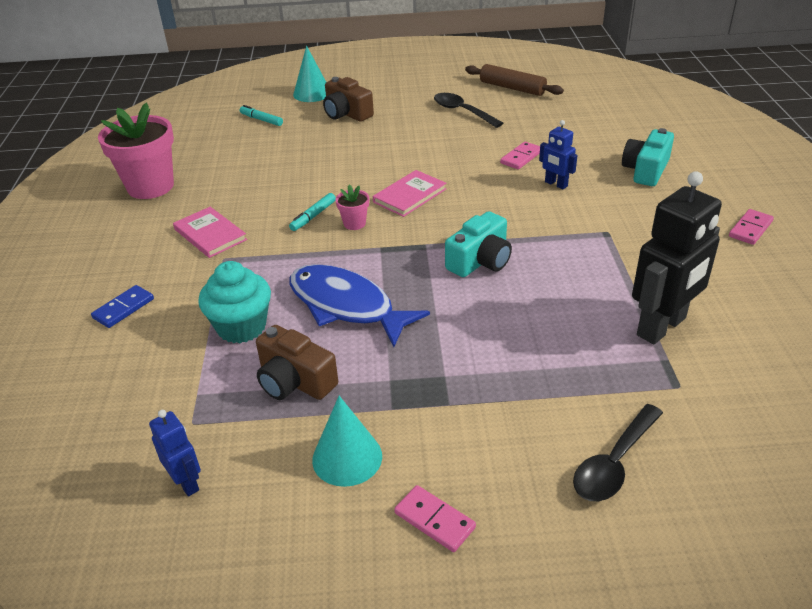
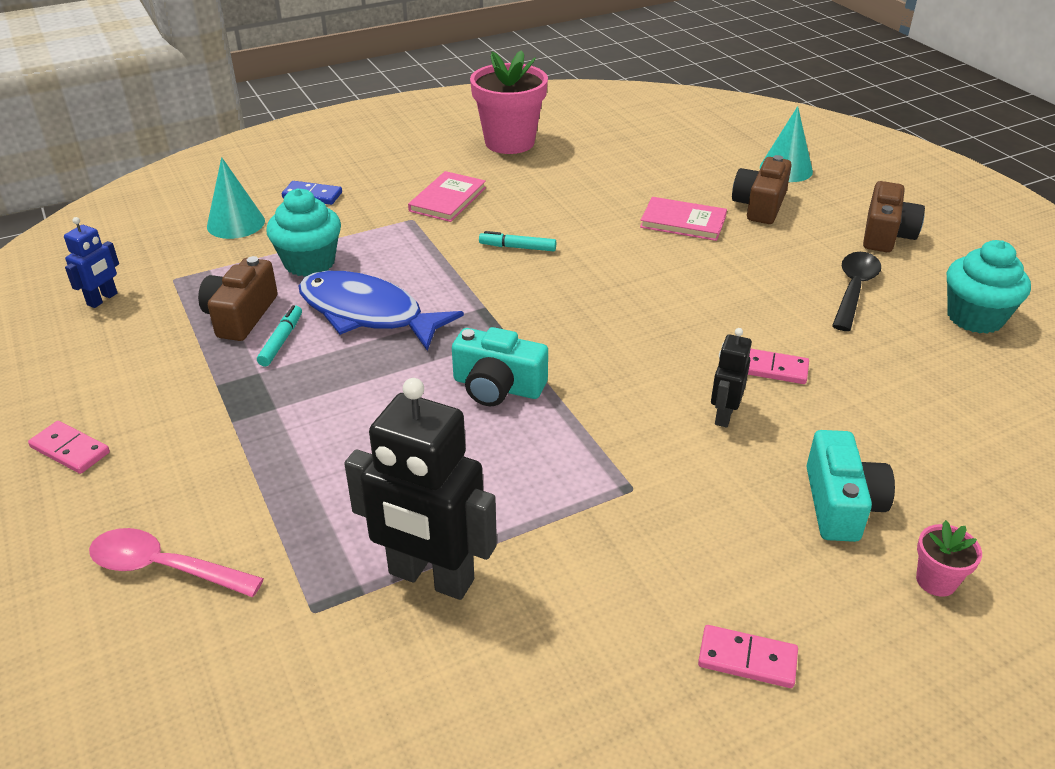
camera: 65 degrees right, 0 degrees up
(261, 120) = (691, 157): turquoise marker -> turquoise marker (281, 341)
(346, 306) = (367, 313): blue fish -> blue fish turned 75 degrees counterclockwise
(347, 457) = (144, 375): turquoise cone -> turquoise cone (236, 223)
(354, 223) = (520, 277): pink flower pot -> pink flower pot (936, 581)
(409, 195) = (605, 300): pink book -> pink book (683, 222)
(414, 86) = (886, 234): none -> brown camera
(434, 520) = (70, 450): pink domino -> pink domino turned 75 degrees counterclockwise
(512, 88) = (975, 317): brown rolling pin -> turquoise cupcake
(556, 184) = (724, 415): blue robot -> black robot
(614, 463) = (164, 568): black spoon -> pink spoon
(646, 170) = (841, 504): turquoise camera -> turquoise camera turned 90 degrees clockwise

